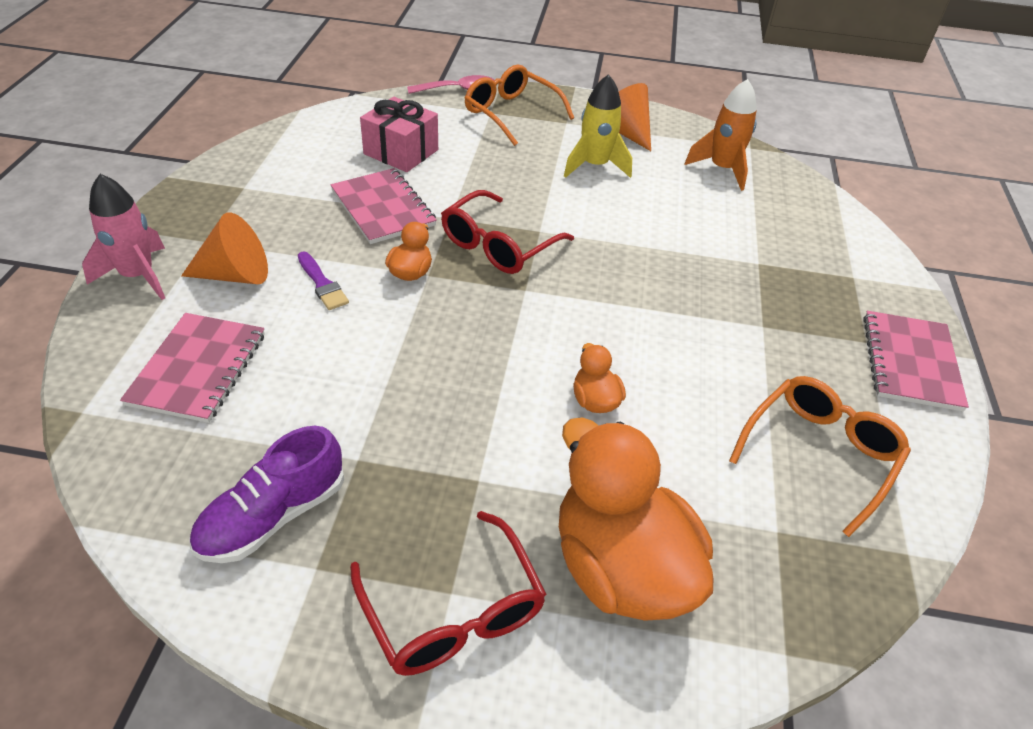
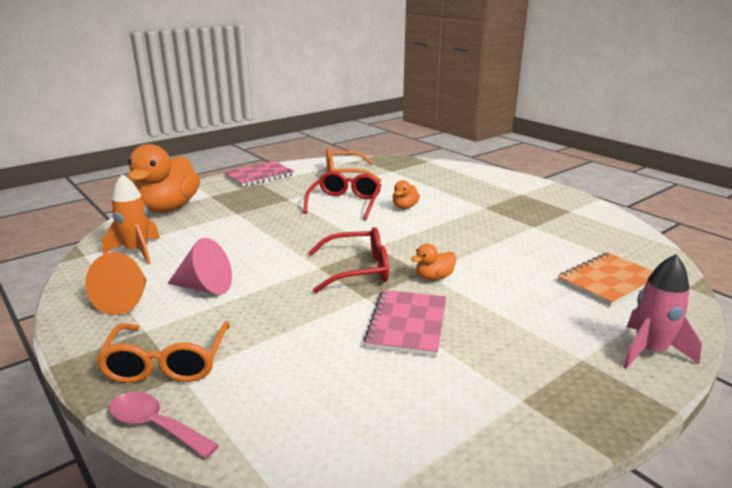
camera: 135 degrees left, 20 degrees down
(198, 369) = (608, 281): pink notebook -> orange notebook
(235, 275) = (564, 322): orange cone -> none
(273, 516) = (583, 225): purple shoe -> none
(322, 284) = (500, 293): purple brush -> none
(401, 152) = (330, 369): pink gift -> none
(453, 612) = (524, 191): red glasses -> red glasses (345, 203)
(595, 166) = (205, 287): yellow rocket -> pink cone
(620, 567) = (455, 181): orange duck -> orange duck (168, 208)

